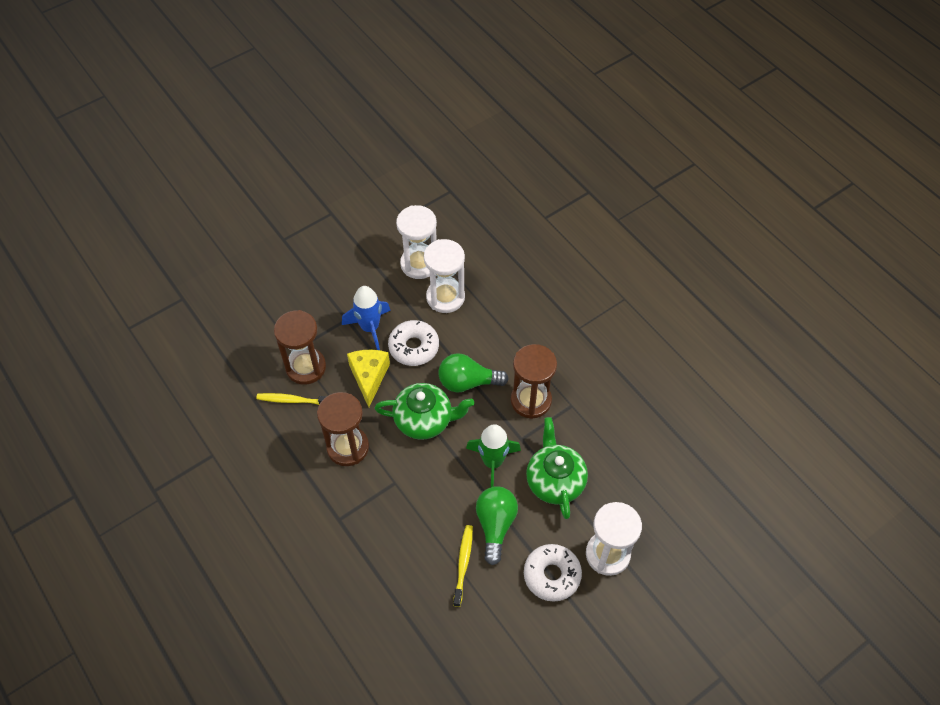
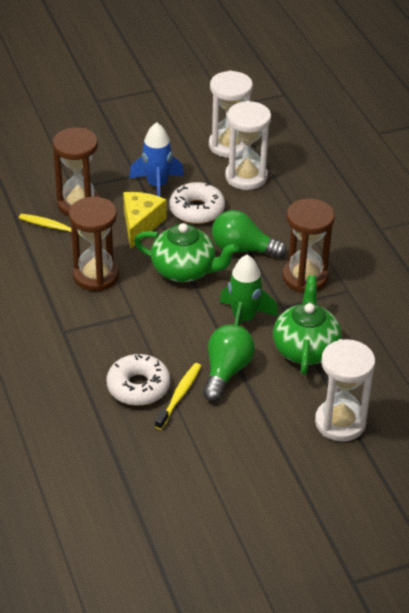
camera: 15 degrees right, 15 degrees down
(552, 575) = (271, 426): white donut -> white donut (138, 387)

